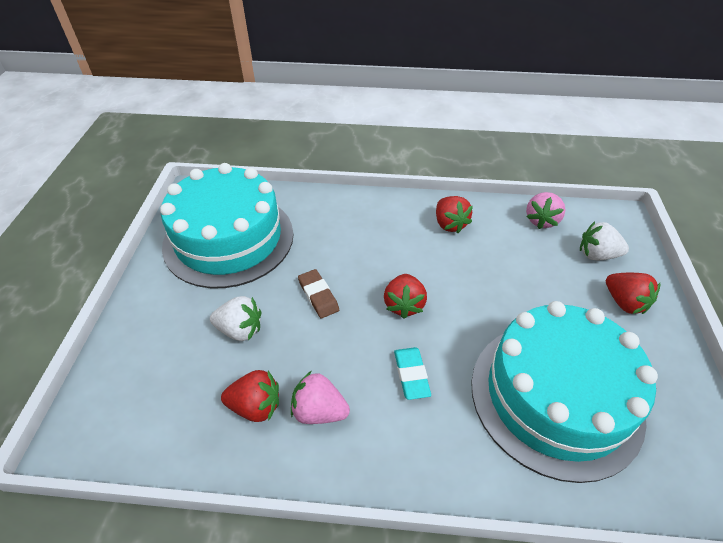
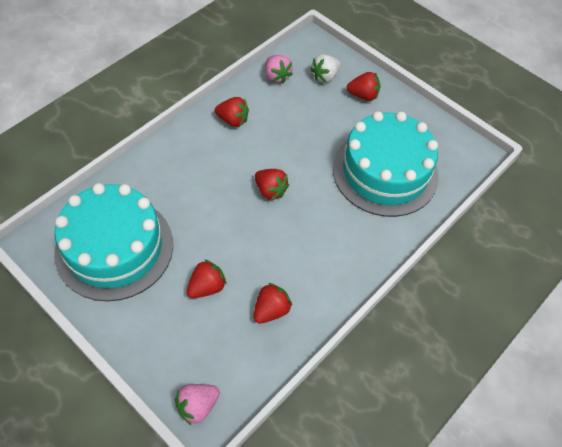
camera: 55 degrees left, 10 degrees up
(240, 330) = (207, 287): white strawberry -> red strawberry
(318, 296) = (220, 228): brown eraser -> none
(319, 411) = (302, 280): pink strawberry -> pink strawberry (197, 406)
(411, 375) = (319, 222): turquoise eraser -> none

